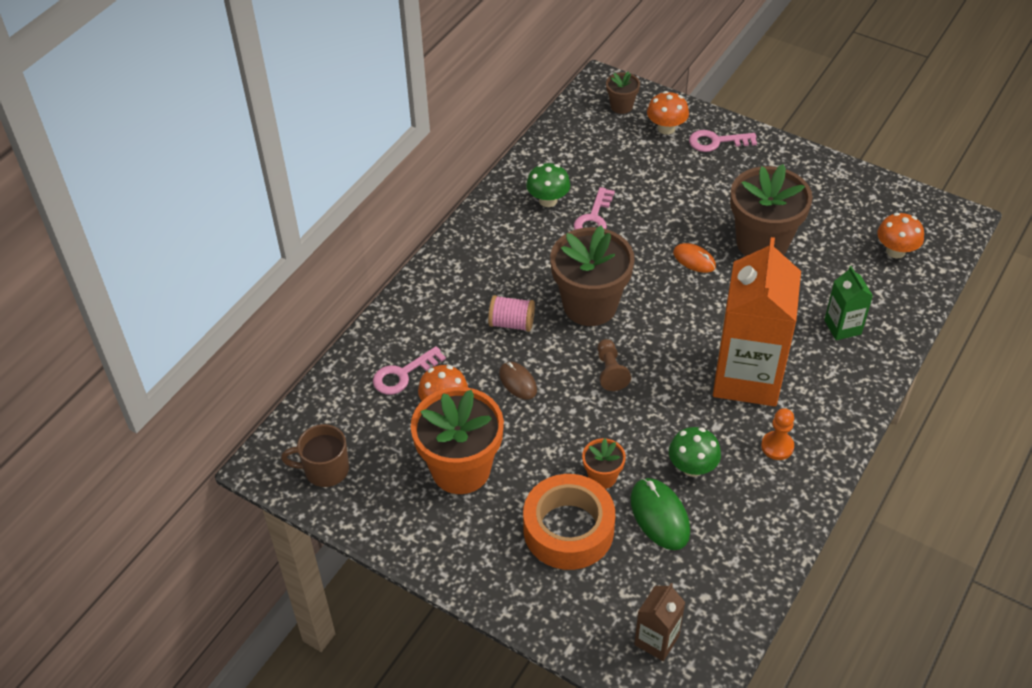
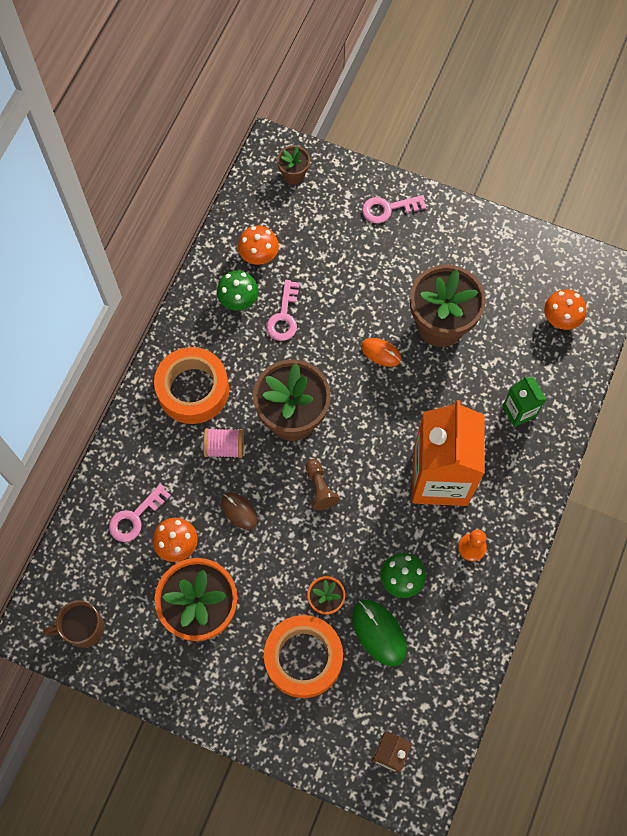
camera: 10 degrees left, 20 degrees up
(486, 270) = (193, 390): none -> orange tape
(666, 128) = (339, 198): orange mushroom -> orange mushroom (259, 255)

